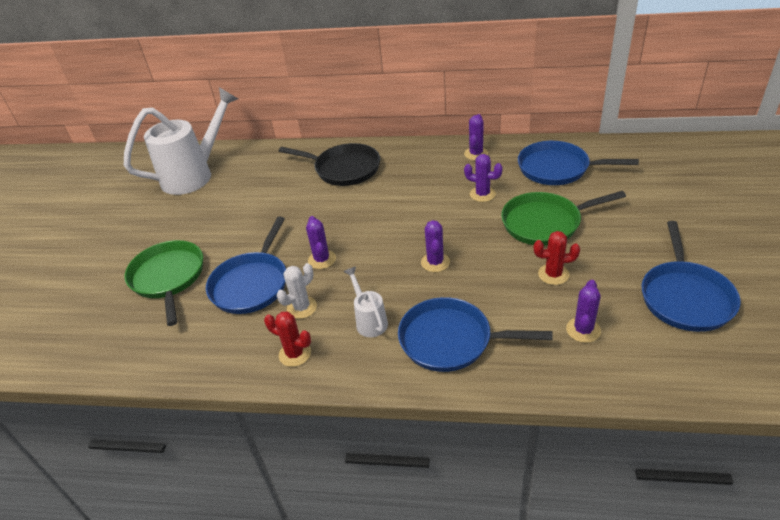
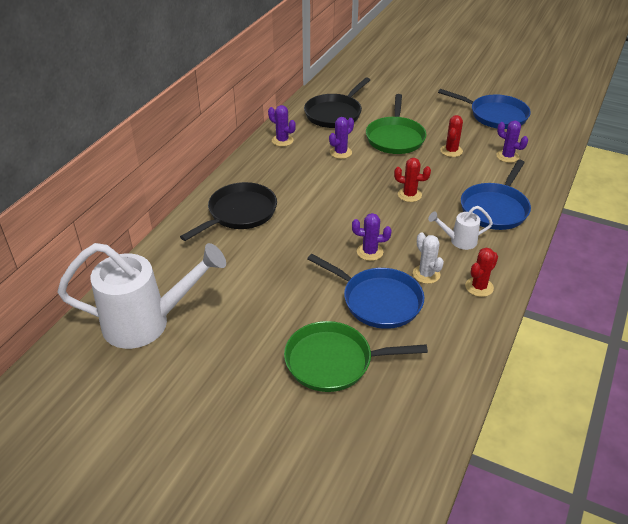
camera: 75 degrees left, 0 degrees up
(195, 174) = (148, 323): white watering can -> white watering can turned 105 degrees clockwise
(435, 262) = (409, 195): purple cactus -> red cactus
(557, 168) = (334, 114): blue pan -> black pan

